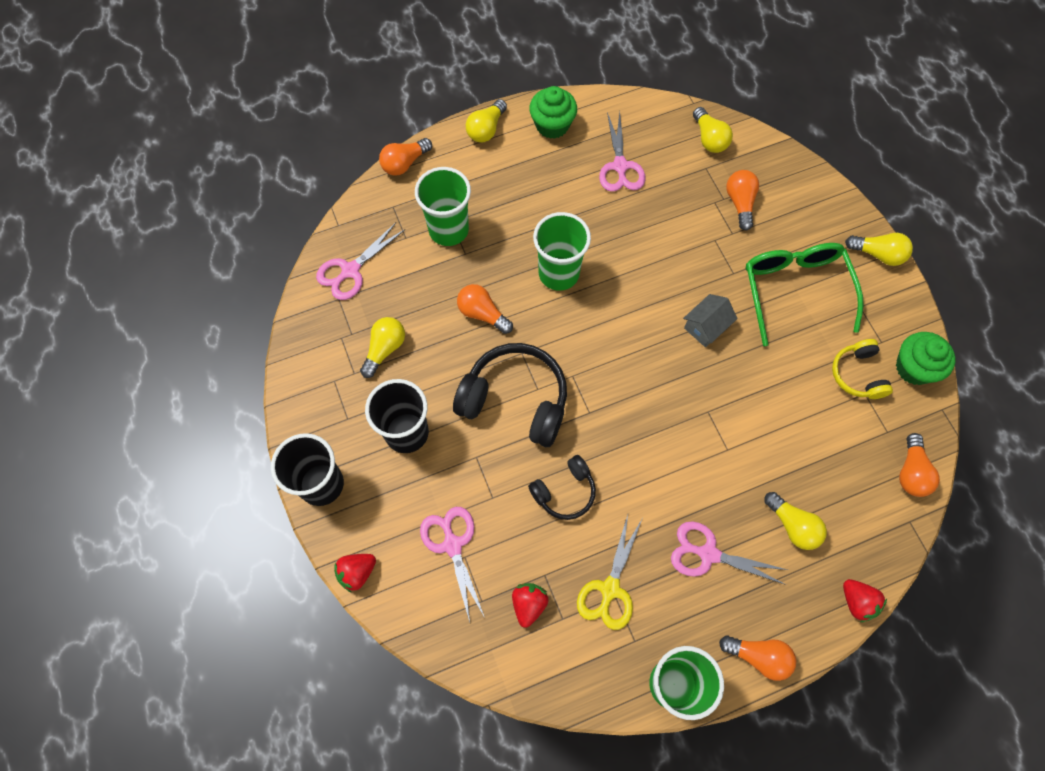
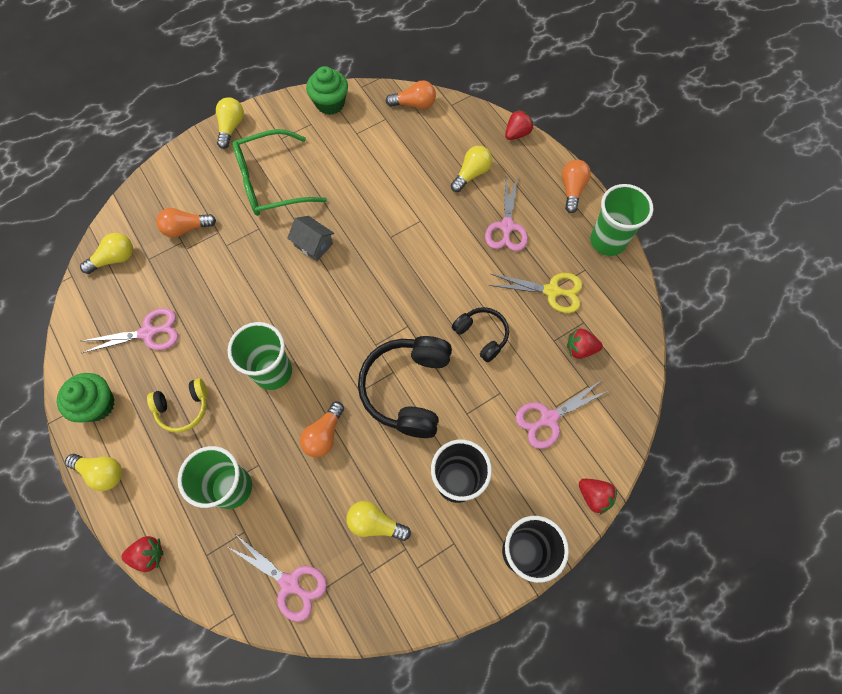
camera: 100 degrees left, 0 degrees up
(405, 163) = (149, 555): orange light bulb -> red strawberry
(857, 374) = (341, 138): yellow headphones -> yellow headphones (183, 408)

